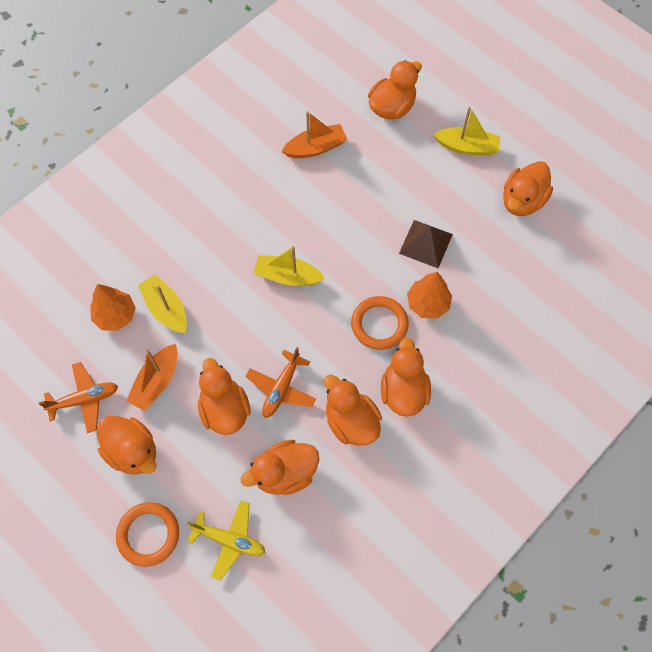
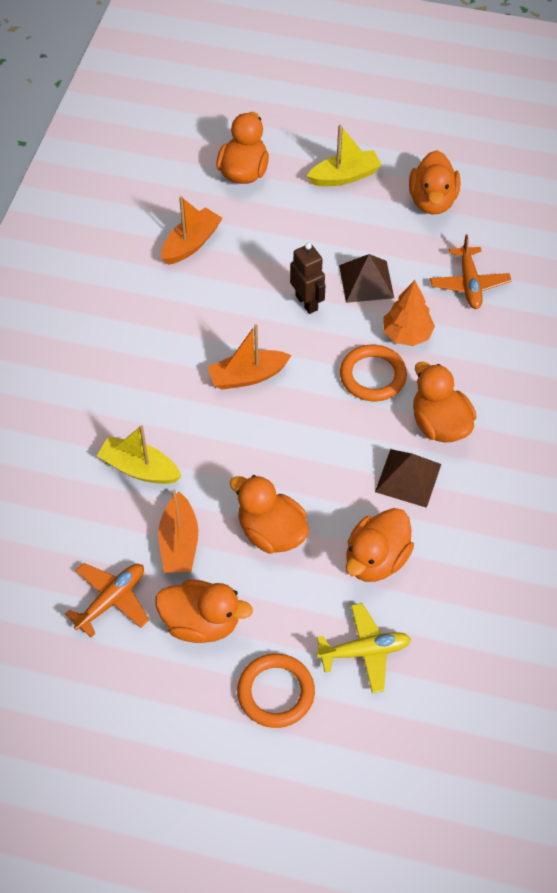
camera: 30 degrees left, 10 degrees down
(115, 315) = (87, 502): orange tree -> none
(281, 388) = (316, 483): orange plane -> orange plane (469, 284)
(287, 276) = (247, 376): yellow boat -> orange boat
(351, 421) = (408, 478): orange duck -> brown pyramid
(369, 238) = (307, 302): none -> brown robot

